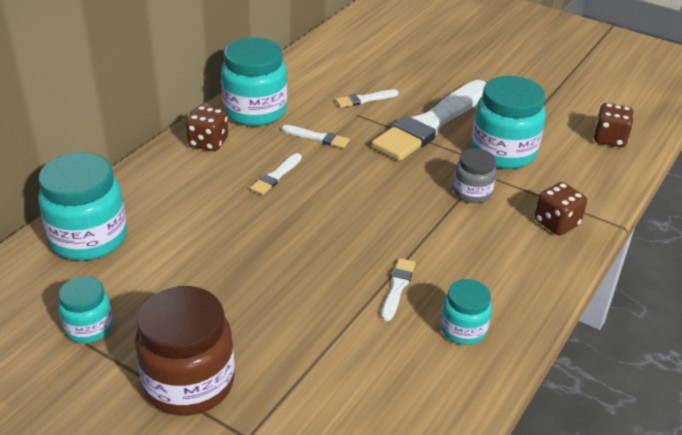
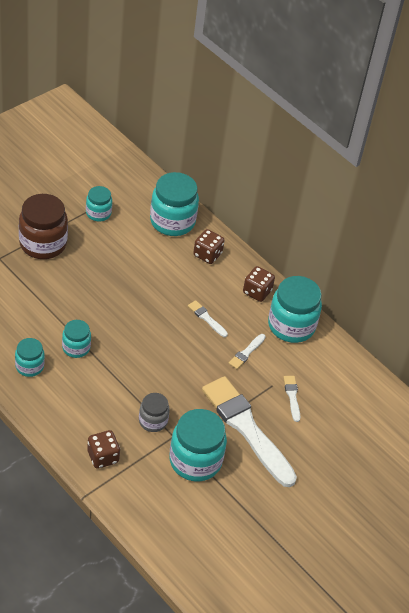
camera: 100 degrees right, 10 degrees up
(397, 287) = (76, 348): white brush -> turquoise jar
(609, 139) = (191, 544): brown dice -> brown dice (207, 254)

